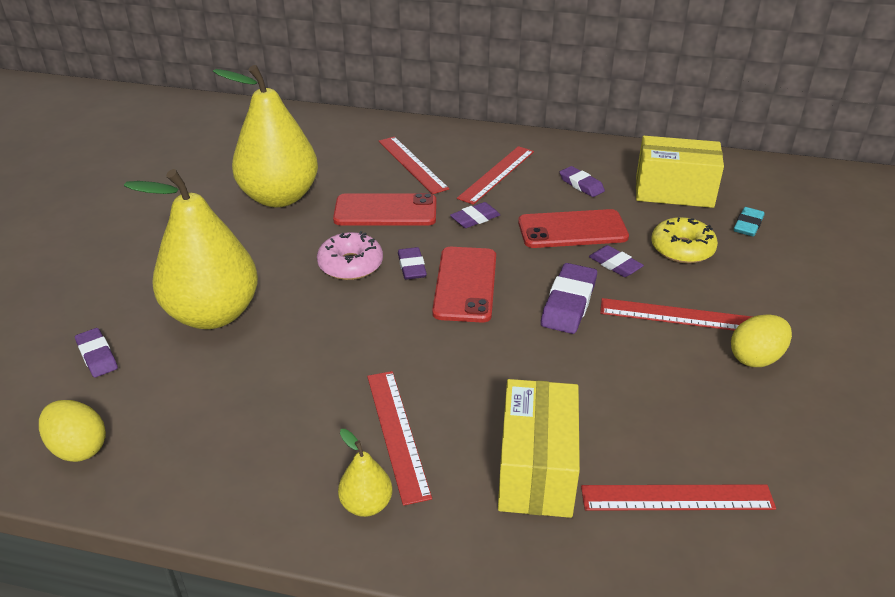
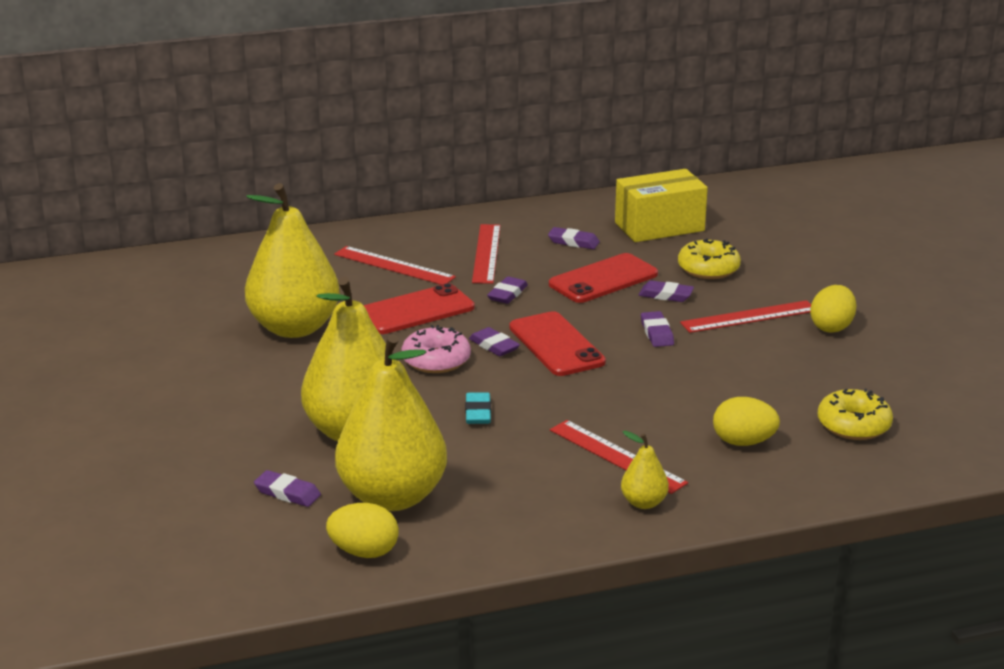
camera: 30 degrees left, 10 degrees down
(166, 395) = (392, 497): none -> yellow pear
(536, 469) = (743, 442): yellow box -> yellow egg
(568, 303) = (656, 333): purple eraser -> purple eraser, size x0.63
(677, 497) = (853, 425): red ruler -> yellow donut
(748, 225) = (743, 237): turquoise eraser -> turquoise eraser (478, 412)

